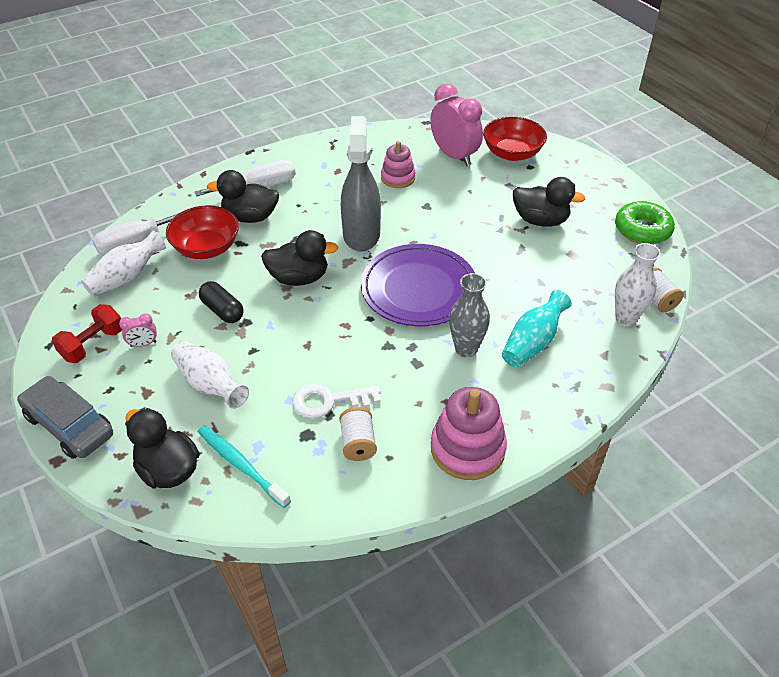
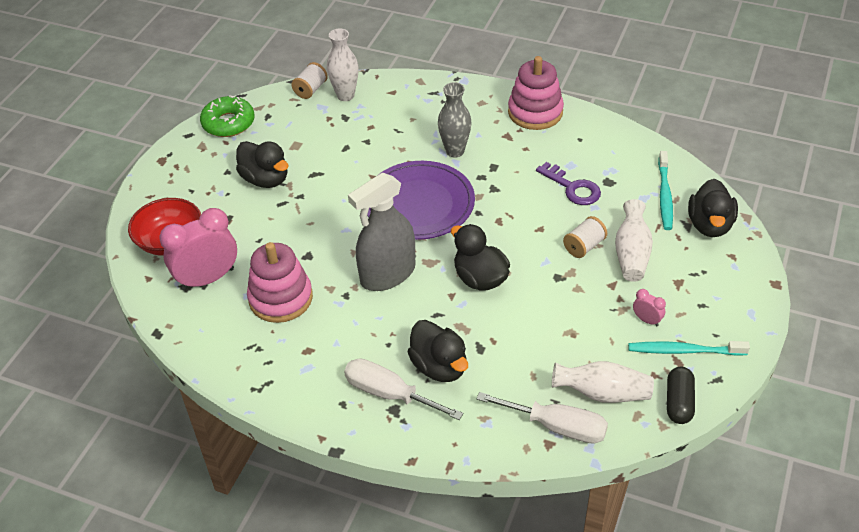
camera: 125 degrees left, 0 degrees up
(69, 425) = (750, 301): grey car -> none
(93, 344) = (684, 351): red dumbbell -> turquoise toothbrush
(206, 248) = (510, 366): red bowl -> none
(222, 310) = (563, 299): black capsule -> black capsule (679, 402)
(328, 401) = (573, 188): white key -> purple key
(358, 443) = (586, 156): white spool -> white spool (584, 246)
(398, 178) = (281, 298): pink stacking toy -> pink stacking toy, size x1.57
(454, 156) = (208, 279): pink clock -> pink clock turned 45 degrees clockwise
(532, 342) = (414, 125): turquoise vase -> none
(540, 220) = (265, 179): black duck -> black duck turned 150 degrees clockwise

